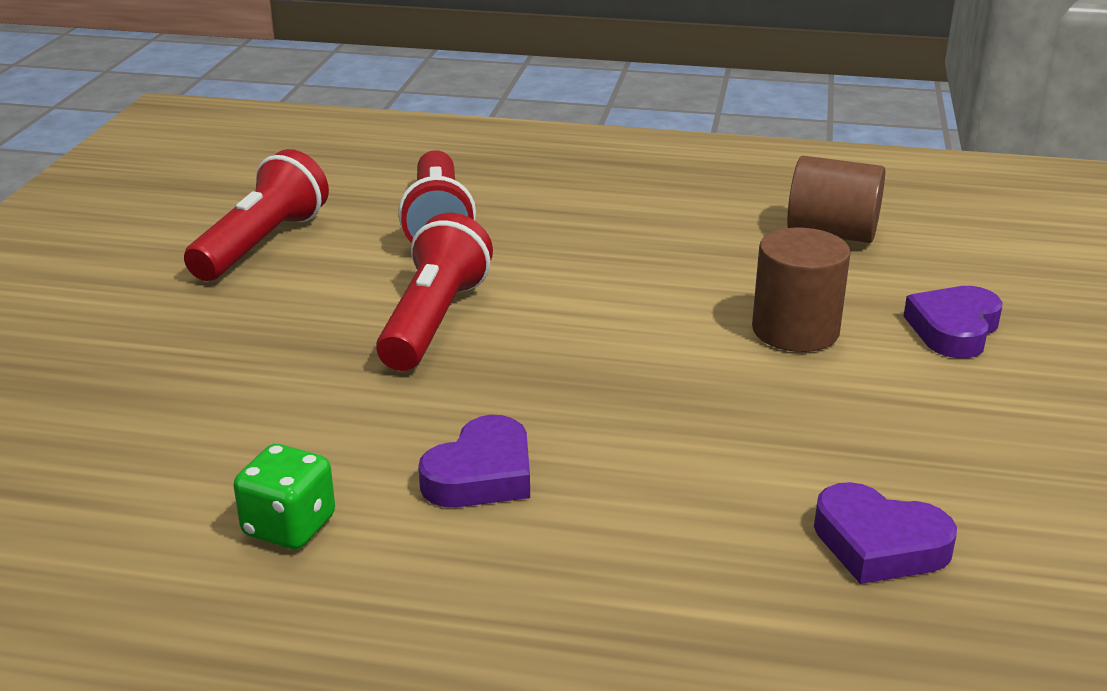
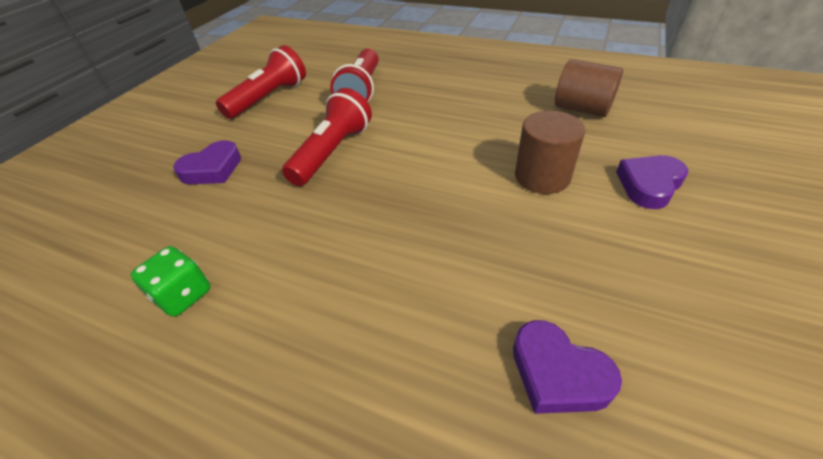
camera: 15 degrees right, 15 degrees up
(481, 474) = (311, 269): purple heart -> purple heart (212, 169)

